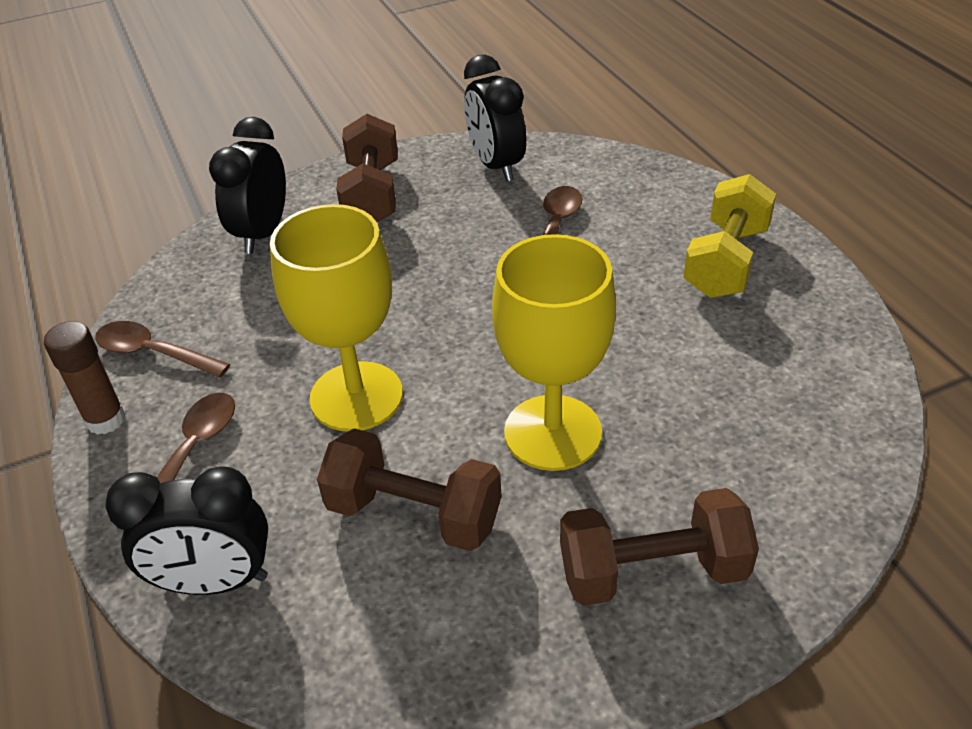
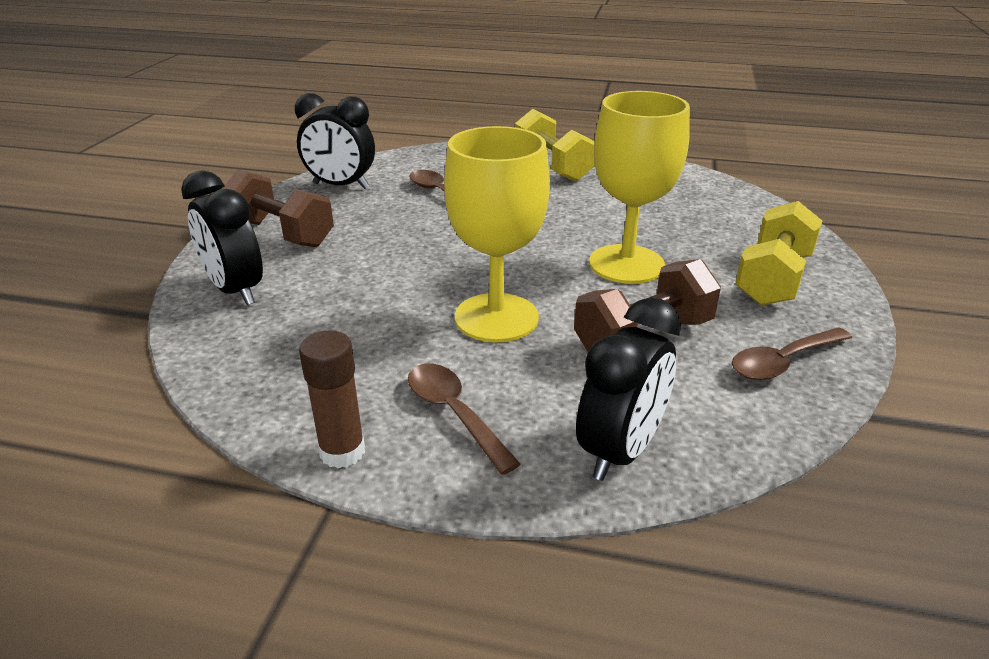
camera: 55 degrees left, 10 degrees down
(153, 353) = (294, 395): brown spoon -> brown spoon (783, 362)
(652, 571) = (773, 279): brown dumbbell -> yellow dumbbell

